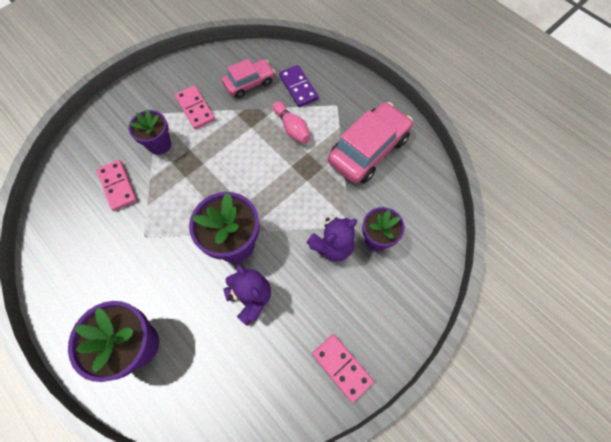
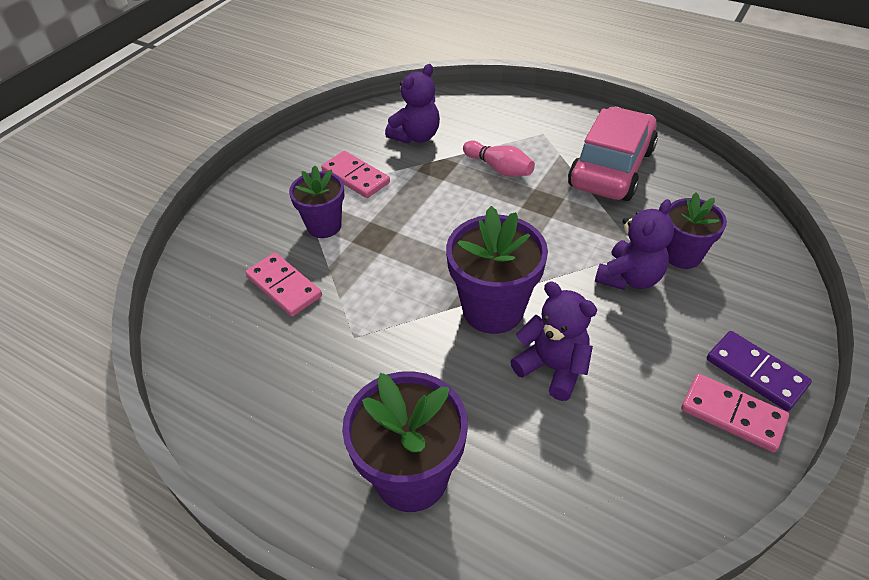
camera: 15 degrees left, 20 degrees down
(249, 83) = (416, 136): pink car -> purple teddy bear
(298, 87) = (483, 127): purple domino -> purple domino (755, 372)

